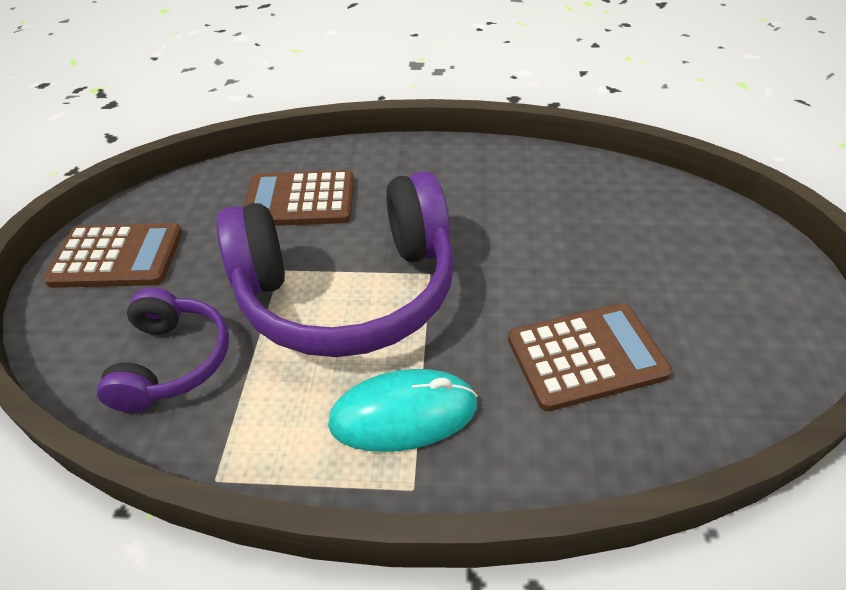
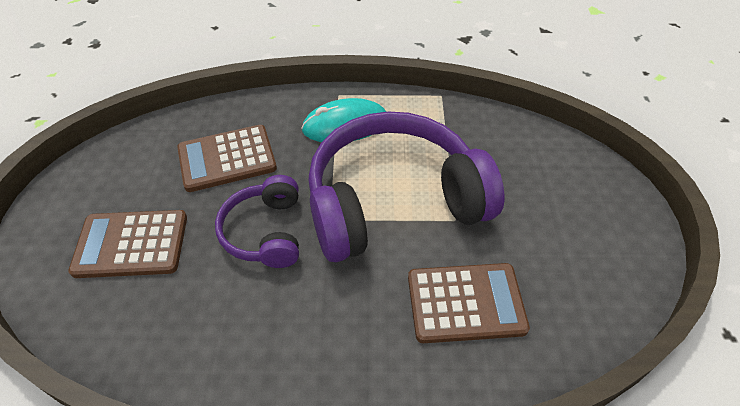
camera: 175 degrees right, 5 degrees up
(117, 257) = (603, 230): brown calculator -> brown calculator (131, 244)
(173, 361) = (499, 149): purple headphones -> purple headphones (265, 232)

